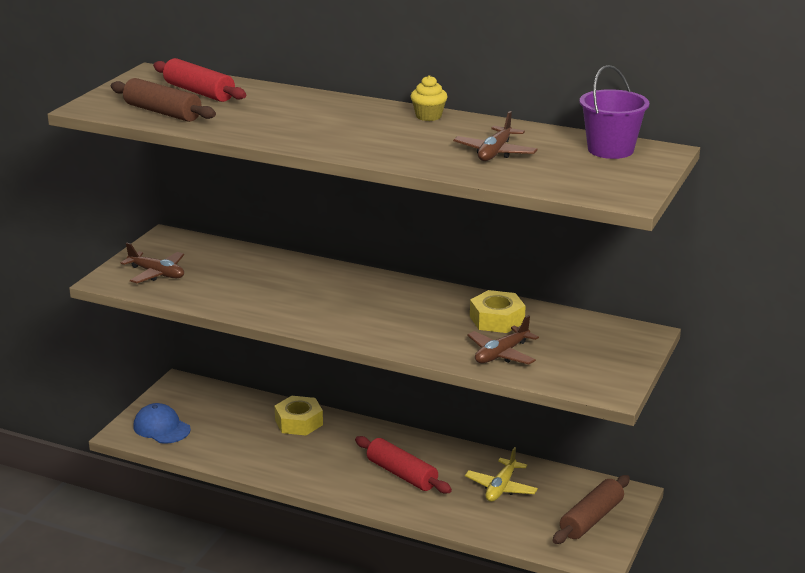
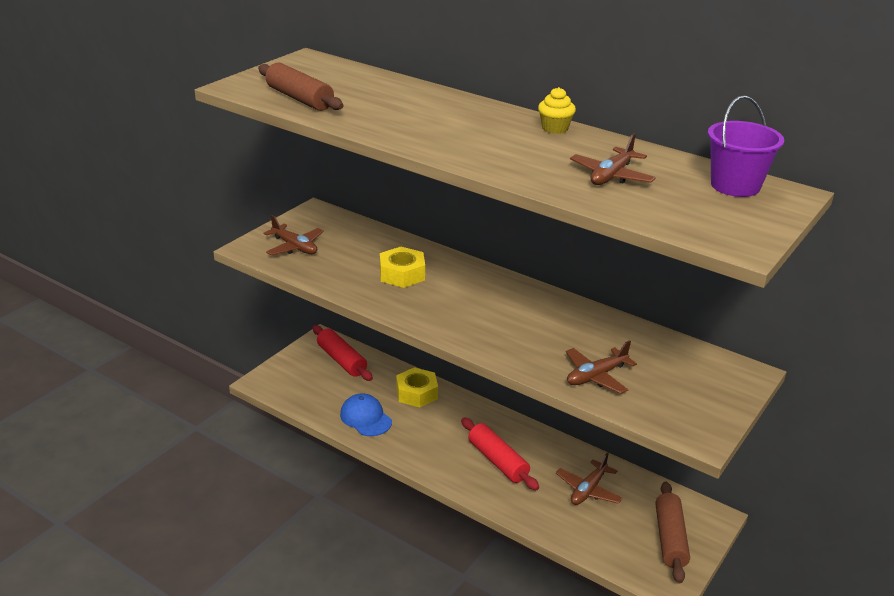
camera: 10 degrees right, 5 degrees up
(161, 428) = (295, 381): blue cap -> blue cap (365, 418)
(199, 92) = (342, 81): red rolling pin -> red rolling pin (342, 360)
(497, 319) = (600, 336): yellow nut -> yellow nut (402, 274)
(501, 487) = (588, 490): yellow plane -> brown plane
(591, 519) = (670, 538): brown rolling pin -> brown rolling pin turned 45 degrees counterclockwise

